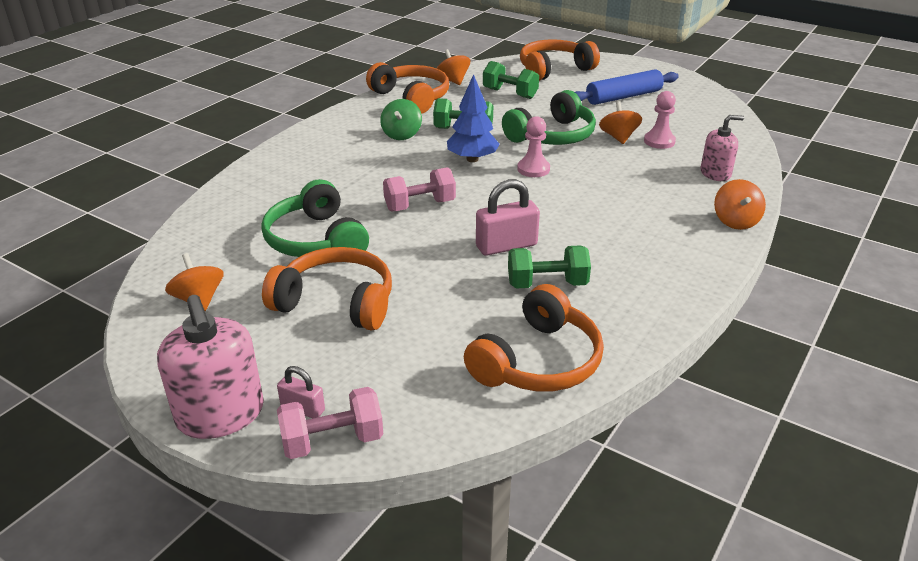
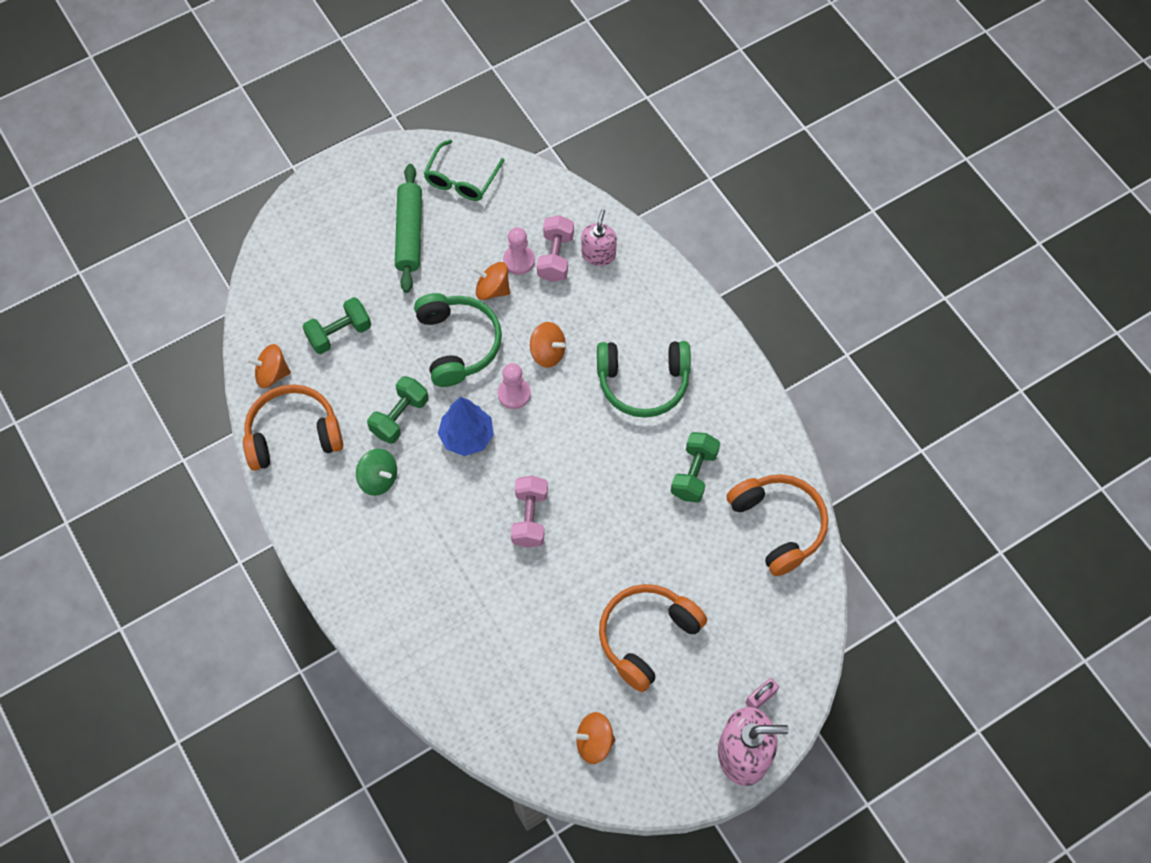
camera: 65 degrees left, 30 degrees up
(316, 240) = (546, 624): green headphones -> green headphones (643, 382)
(332, 441) = (800, 687): pink dumbbell -> pink dumbbell (555, 257)
(506, 246) = (628, 477): pink padlock -> none
(554, 69) = (303, 259): orange headphones -> none
(623, 97) = (409, 233): blue rolling pin -> green rolling pin
(697, 103) = (461, 179): none -> green glasses
(735, 221) = (676, 290): orange spinning top -> orange spinning top (548, 352)

